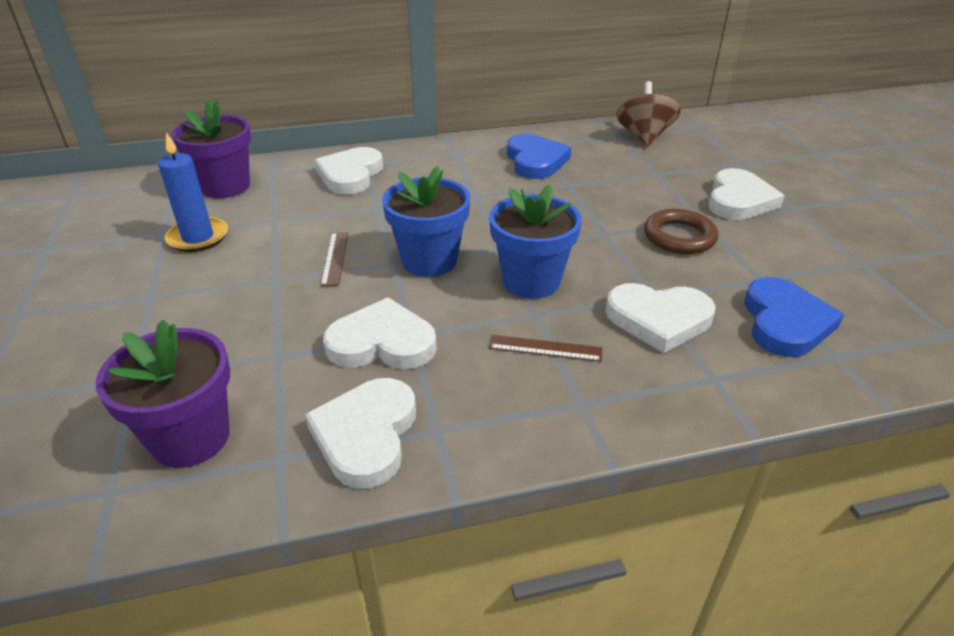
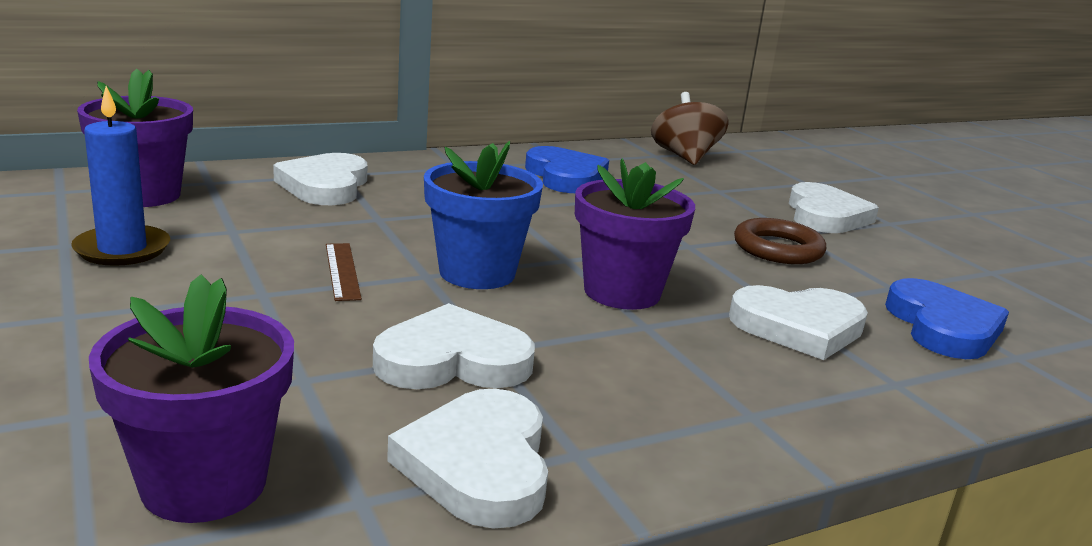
camera: 15 degrees left, 15 degrees down
(531, 281) = (622, 292): blue flower pot -> purple flower pot
(545, 348) = (676, 360): brown ruler -> none

